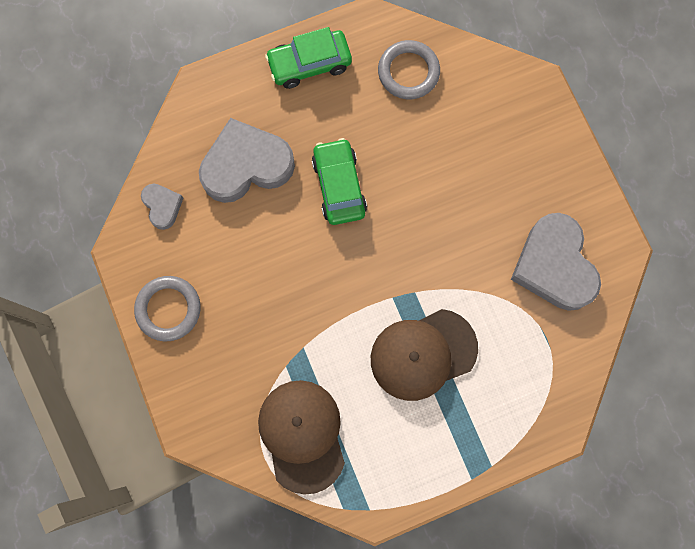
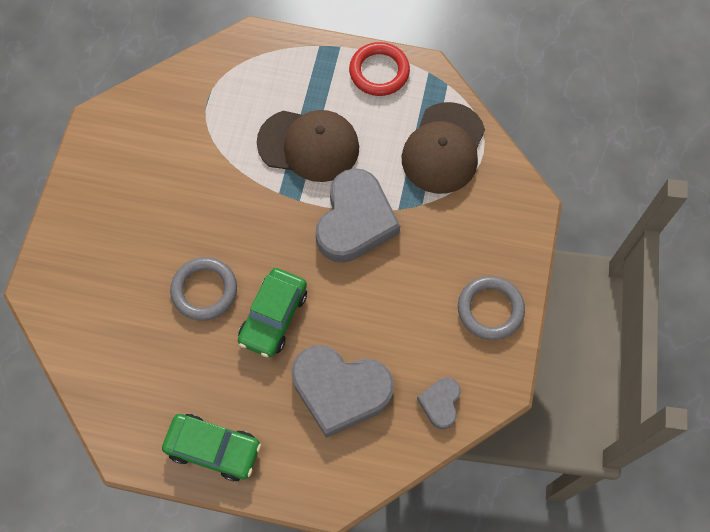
camera: 145 degrees left, 10 degrees down
(408, 72) = (133, 377): grey ring -> grey ring (204, 290)
(415, 476) = (379, 72): none -> red ring
(554, 265) = (156, 142): grey heart -> grey heart (355, 221)

